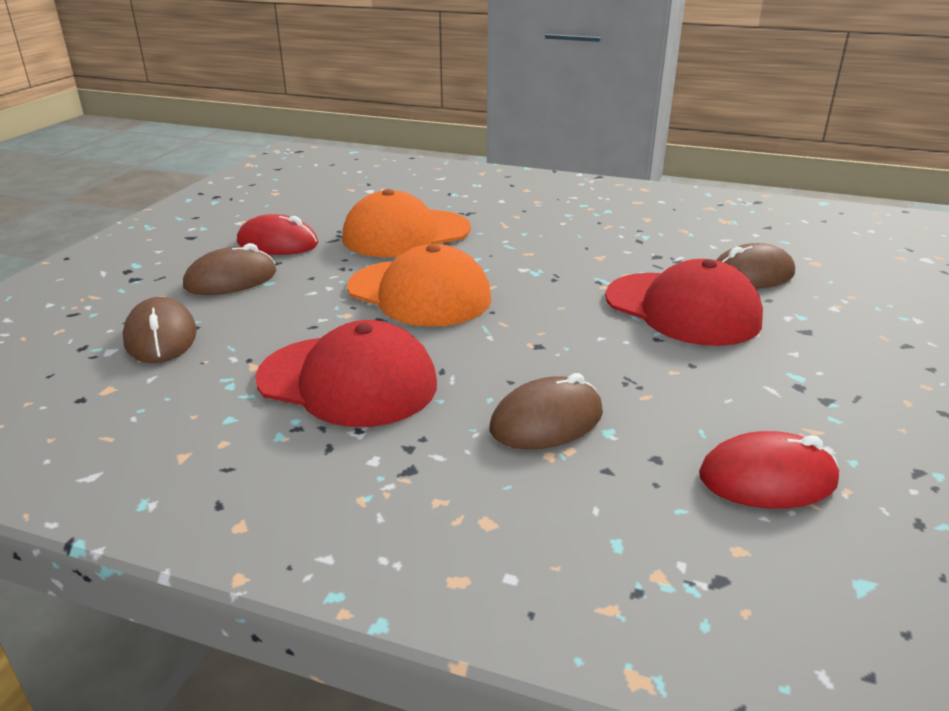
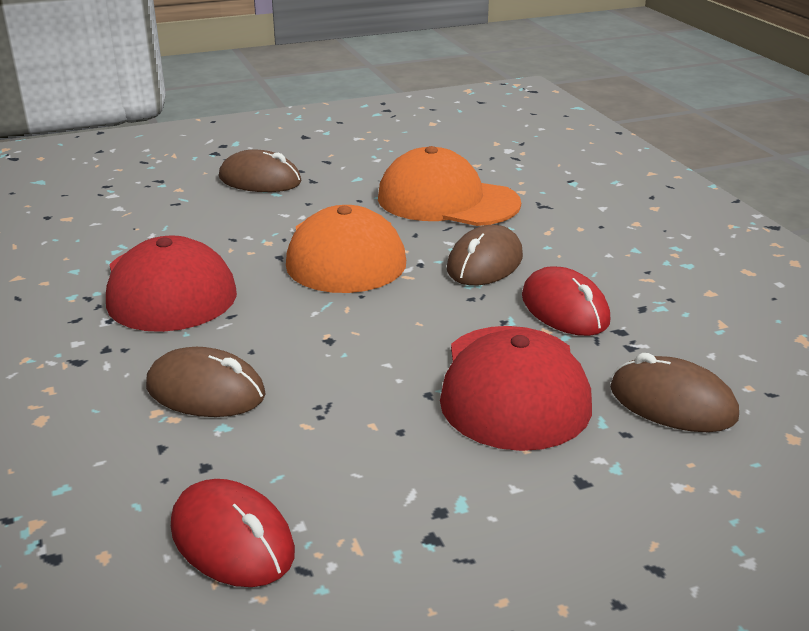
camera: 50 degrees right, 0 degrees up
(161, 337) = (148, 200): brown mouse -> brown mouse (485, 263)
(278, 243) = (344, 166): red mouse -> red mouse (564, 309)

